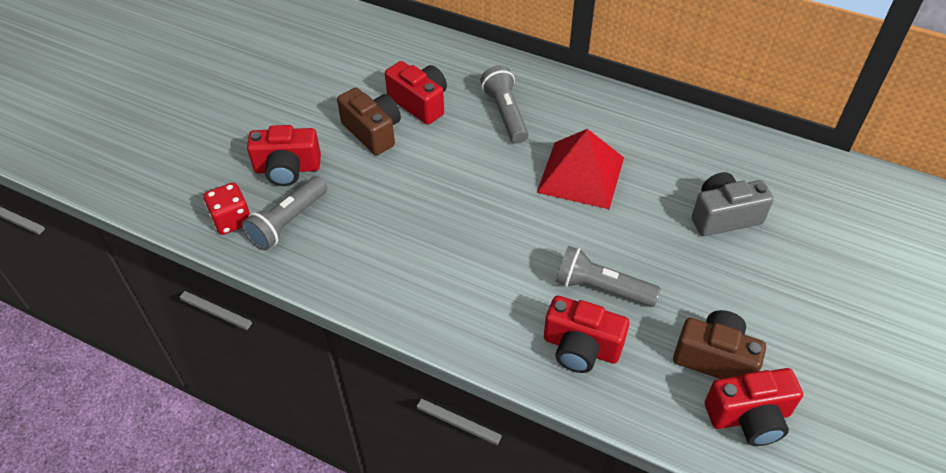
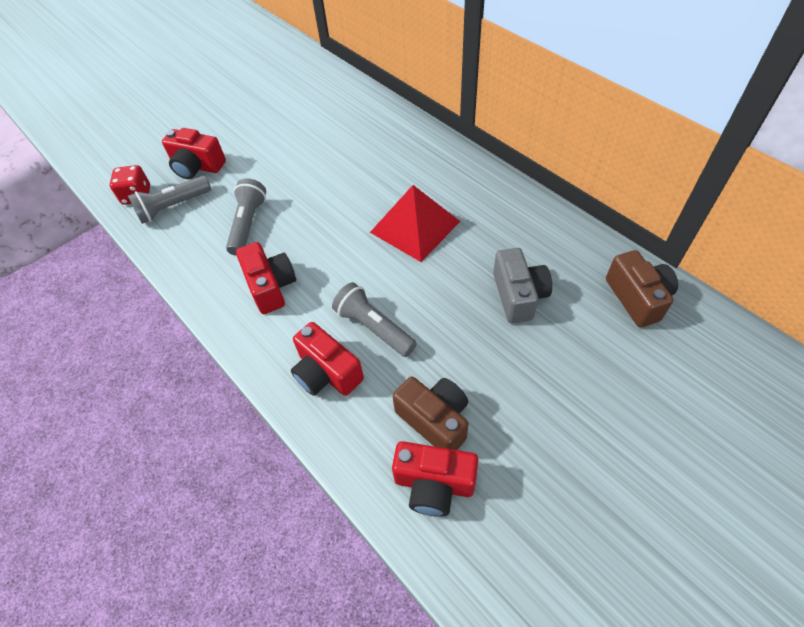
camera: 25 degrees right, 5 degrees up
(373, 132) = (274, 153): brown camera -> brown camera (637, 298)
(420, 103) = (322, 138): red camera -> red camera (271, 286)
(505, 114) = (384, 162): grey flashlight -> grey flashlight (248, 224)
(724, 216) = (518, 295): grey camera -> grey camera turned 75 degrees clockwise

